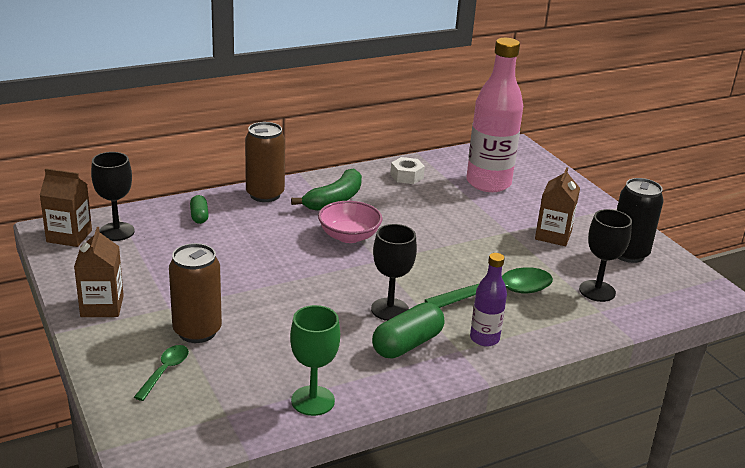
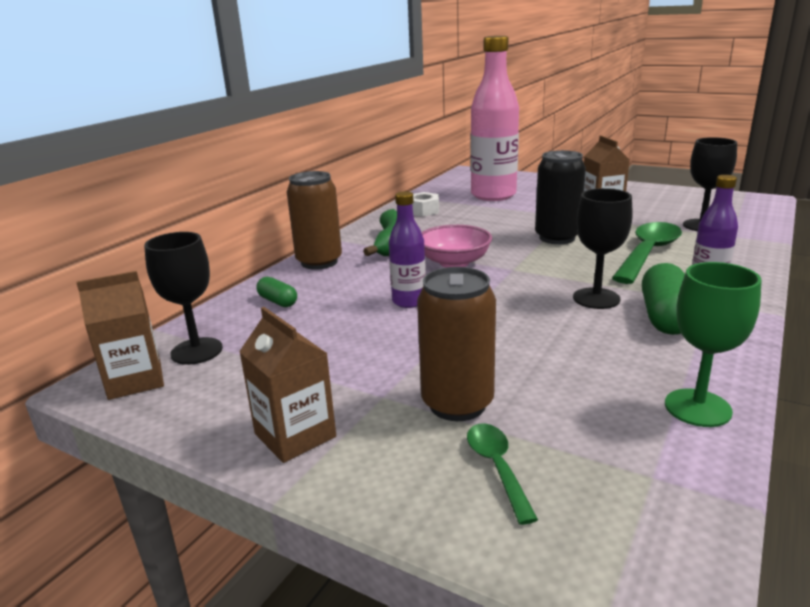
camera: 30 degrees left, 5 degrees down
(272, 253) = (409, 301): none -> purple bottle
(628, 254) = (669, 200): black can -> black can (557, 238)

